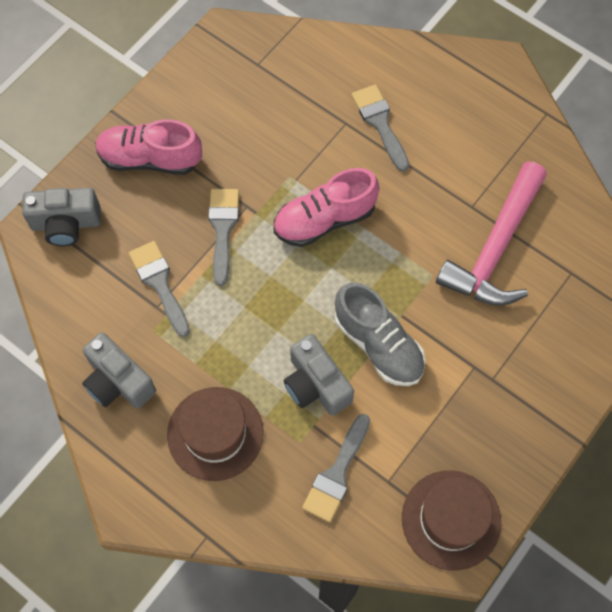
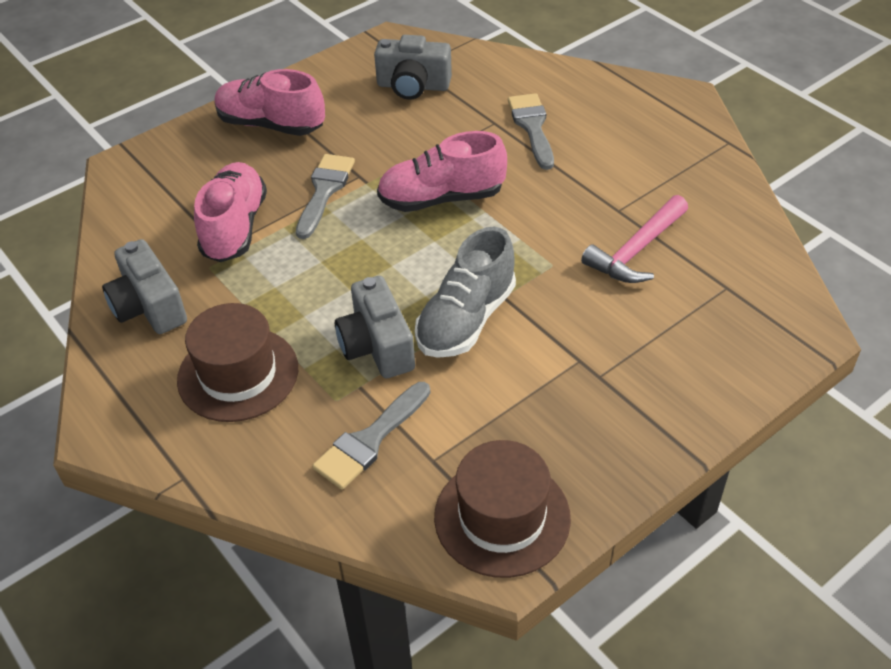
camera: 15 degrees right, 20 degrees down
(66, 224) = (159, 164): grey camera -> grey camera (413, 86)
(159, 283) = (235, 227): grey brush -> pink shoe
(378, 344) = (466, 319): grey shoe -> grey shoe turned 60 degrees clockwise
(495, 247) = (636, 250): pink hammer -> pink hammer, size x0.66

